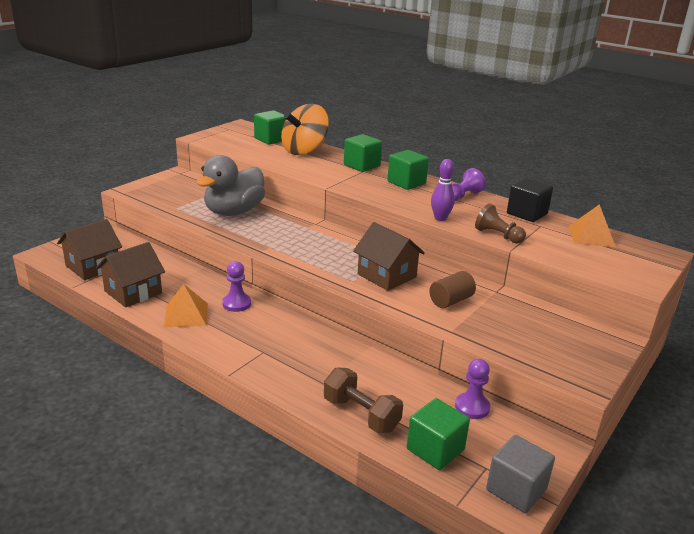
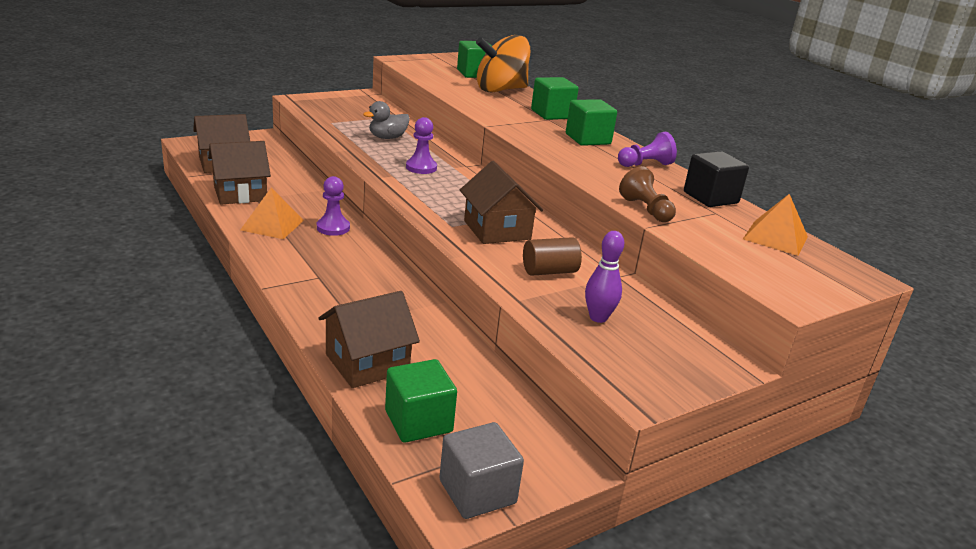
camera: 20 degrees right, 0 degrees up
(234, 212) = (387, 137): grey duck -> grey duck, size x0.52
(361, 414) = (367, 363): brown dumbbell -> brown house
(440, 218) = (590, 179): purple bowling pin -> purple bowling pin (598, 317)
(472, 407) = (504, 394): purple pawn -> purple pawn (421, 167)

